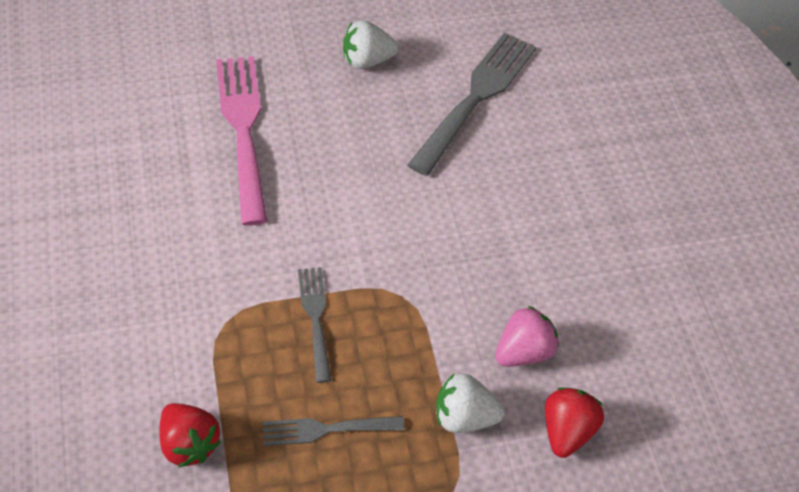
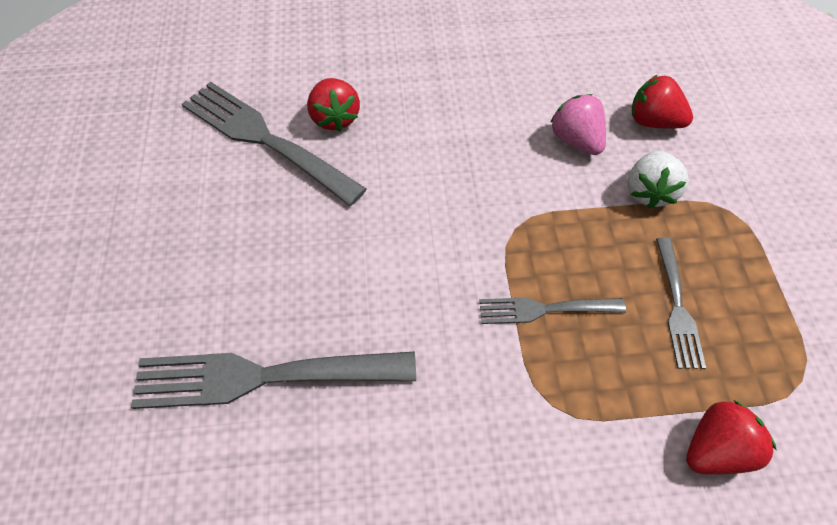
camera: 80 degrees left, 5 degrees up
(243, 130) = (263, 376): pink fork -> grey fork
(367, 60) = (183, 233): white strawberry -> none
(512, 145) = (335, 118): none -> red strawberry

